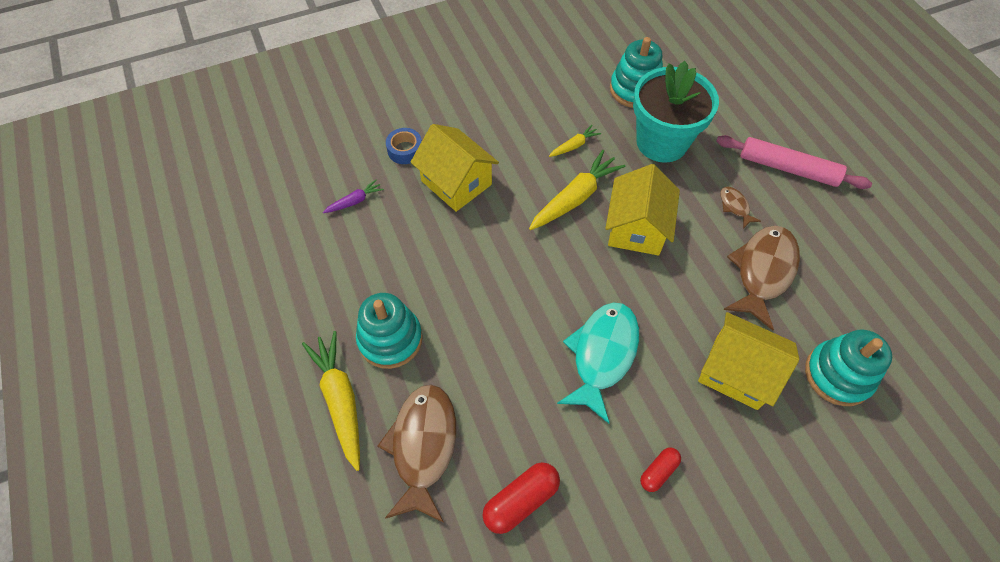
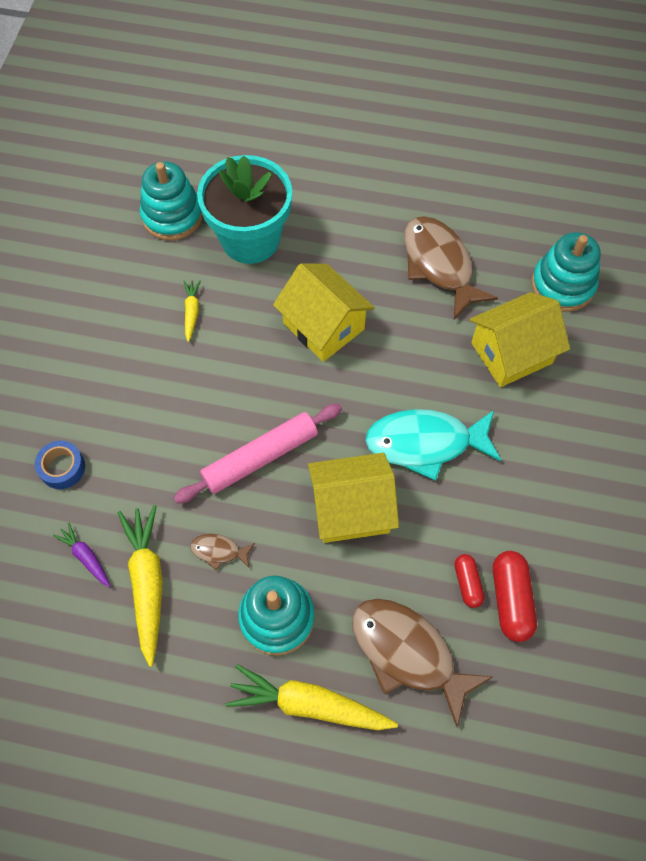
camera: 55 degrees left, 5 degrees up
(355, 201) = (86, 557): purple carrot -> purple carrot turned 45 degrees counterclockwise
(456, 183) = (146, 444): yellow house -> yellow house (351, 509)
(575, 198) = (251, 352): yellow carrot -> yellow carrot (147, 583)
(602, 355) = (425, 443): turquoise fish -> turquoise fish turned 60 degrees counterclockwise
(658, 472) = (555, 473): red capsule -> red capsule (467, 583)
(735, 206) = (363, 236): brown fish -> brown fish (219, 551)
(788, 168) = (358, 168): pink rolling pin -> pink rolling pin (260, 457)

